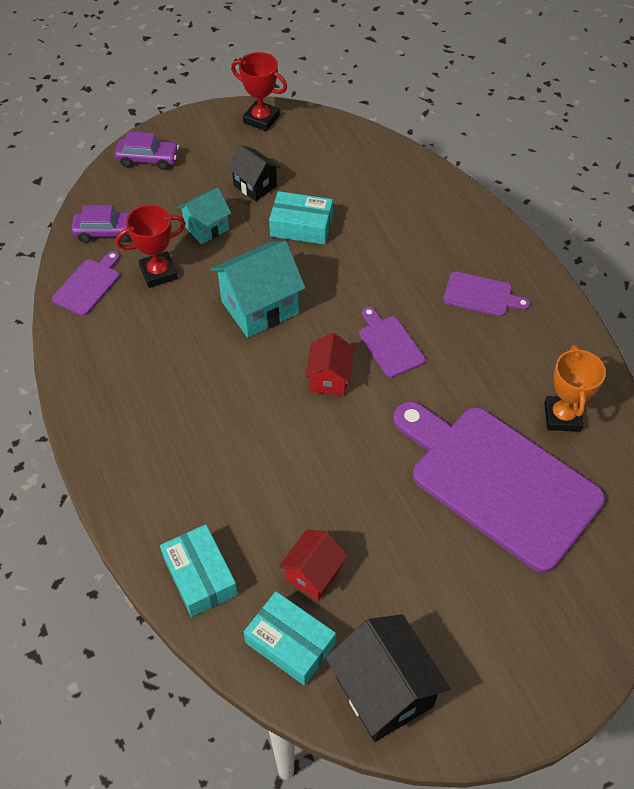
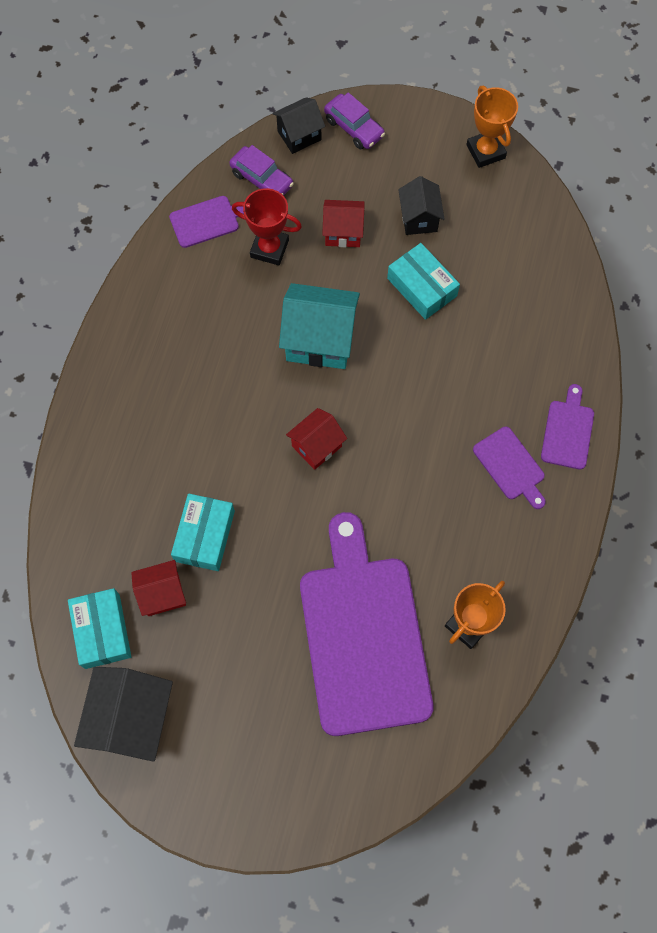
camera: 40 degrees right, 15 degrees up
(109, 187) = (299, 135): none -> black house
(200, 576) = (86, 531): turquoise box -> turquoise box (204, 536)
(206, 228) = (343, 232): turquoise house -> red house
(261, 119) = (485, 151): red trophy -> orange trophy
(389, 344) = (391, 452): purple cutting board -> purple cutting board (568, 431)

